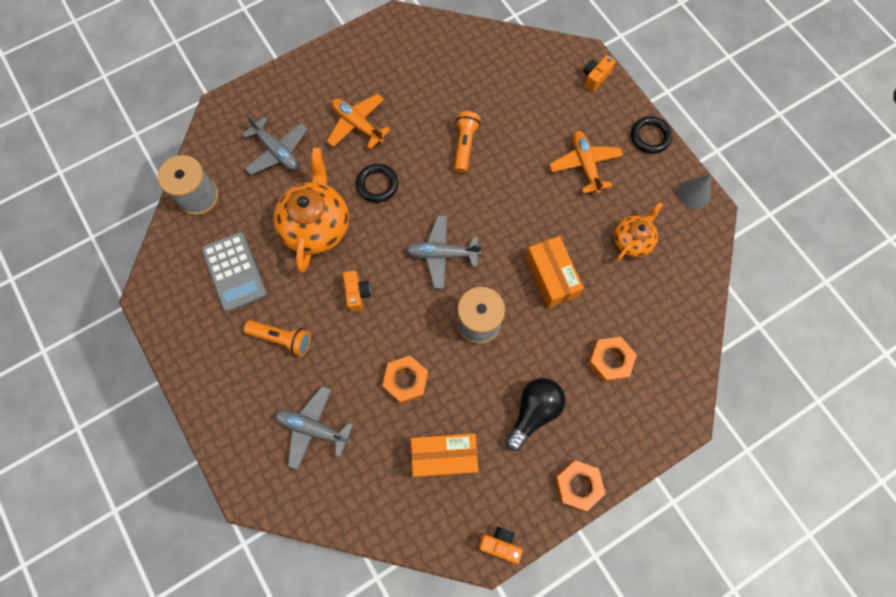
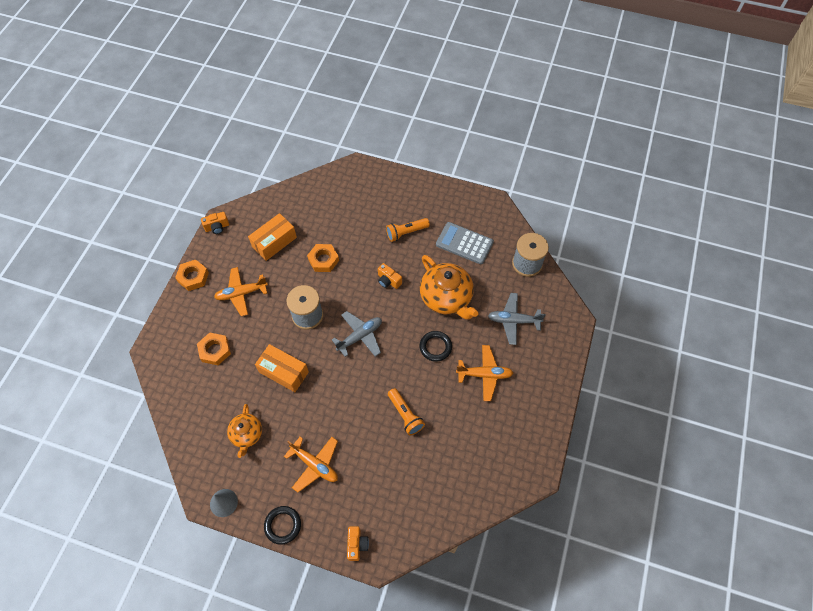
camera: 140 degrees right, 10 degrees down
(313, 428) = (351, 208): grey plane -> none
(534, 412) = (241, 293): black light bulb -> orange plane

